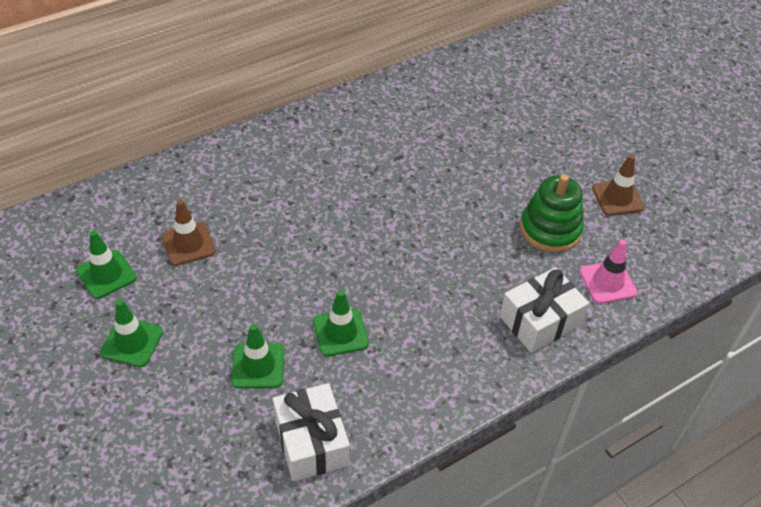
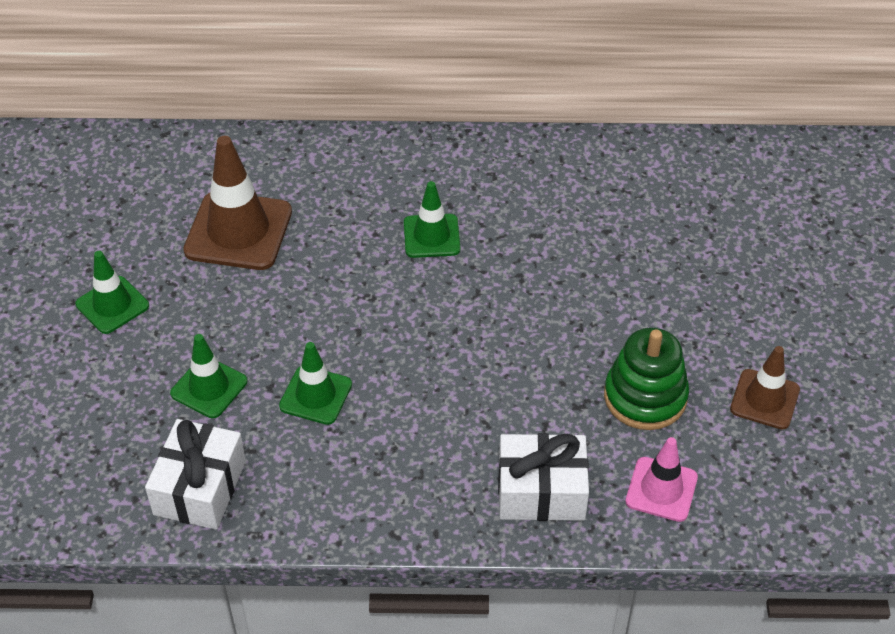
camera: 35 degrees right, 0 degrees up
(106, 274) = (139, 227): green traffic cone -> green traffic cone (431, 236)
(188, 244) = (238, 231): brown traffic cone -> brown traffic cone, size x1.69

